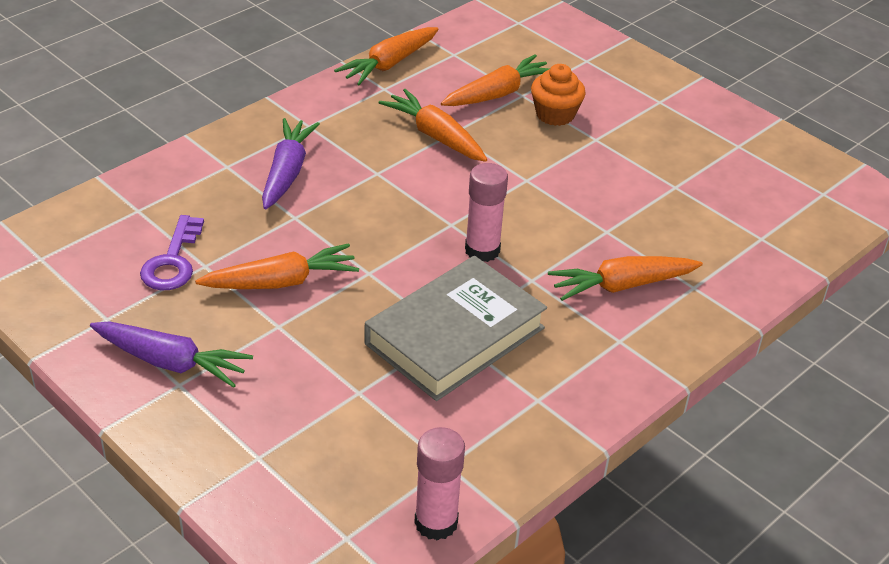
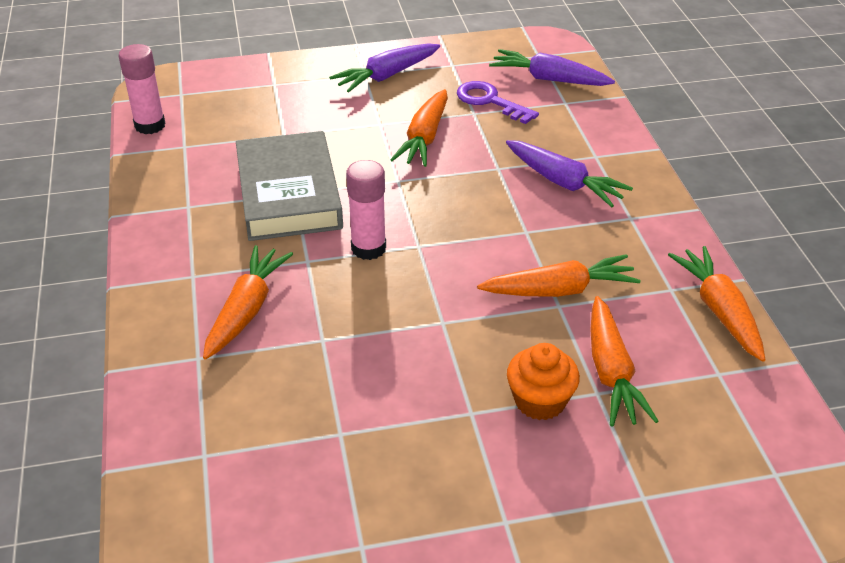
camera: 125 degrees right, 0 degrees up
(94, 234) = (548, 79): none -> purple carrot

